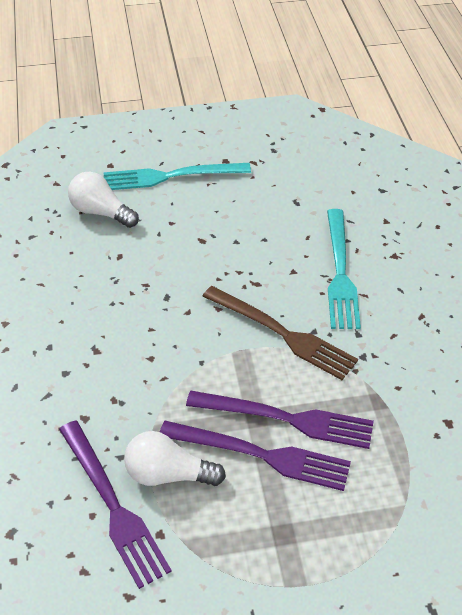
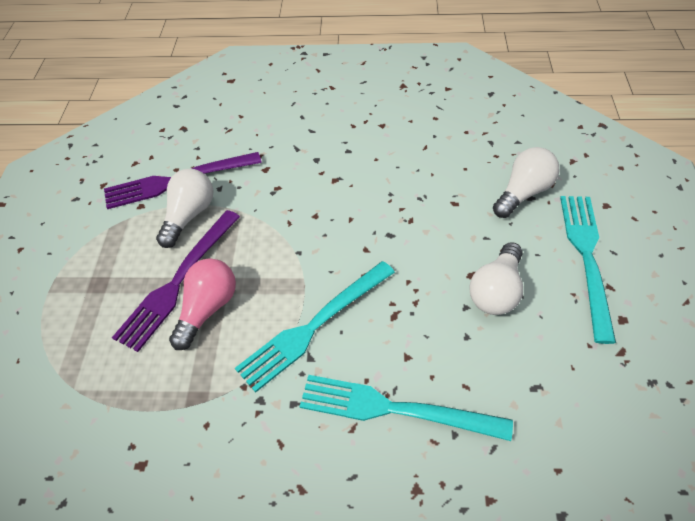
camera: 105 degrees right, 5 degrees up
(216, 224) = (496, 291): none -> white light bulb
(283, 334) = (313, 326): brown fork -> turquoise fork
(287, 419) = (207, 309): purple fork -> pink light bulb

